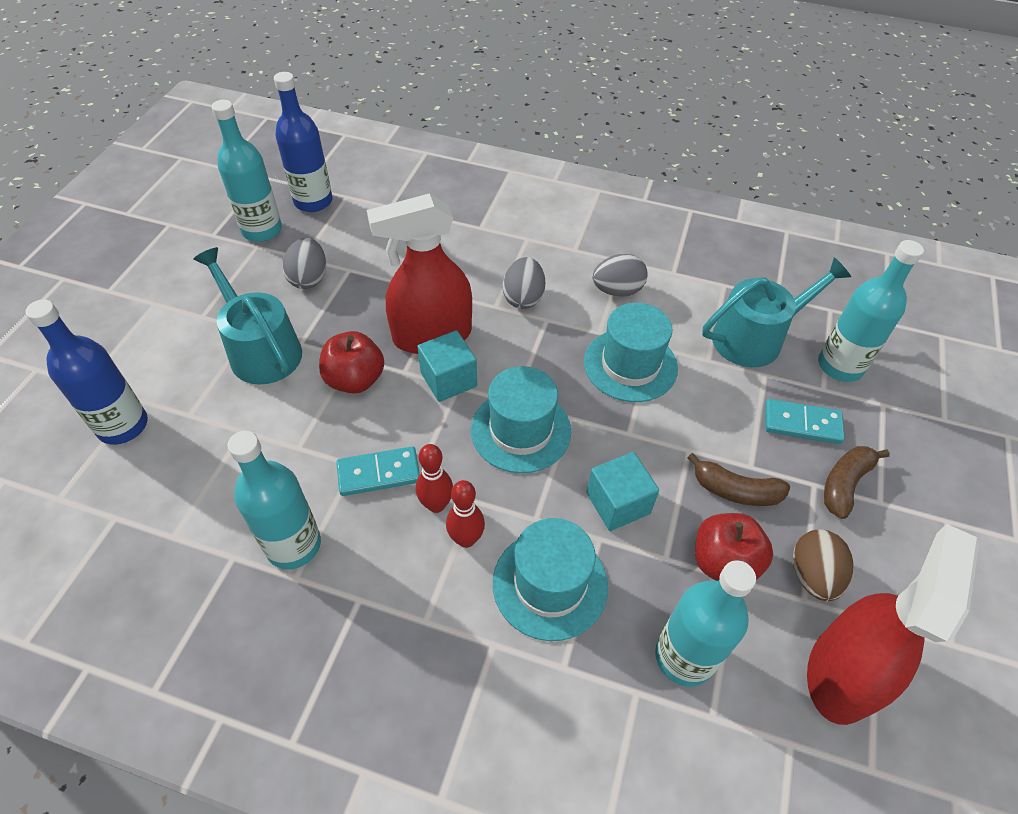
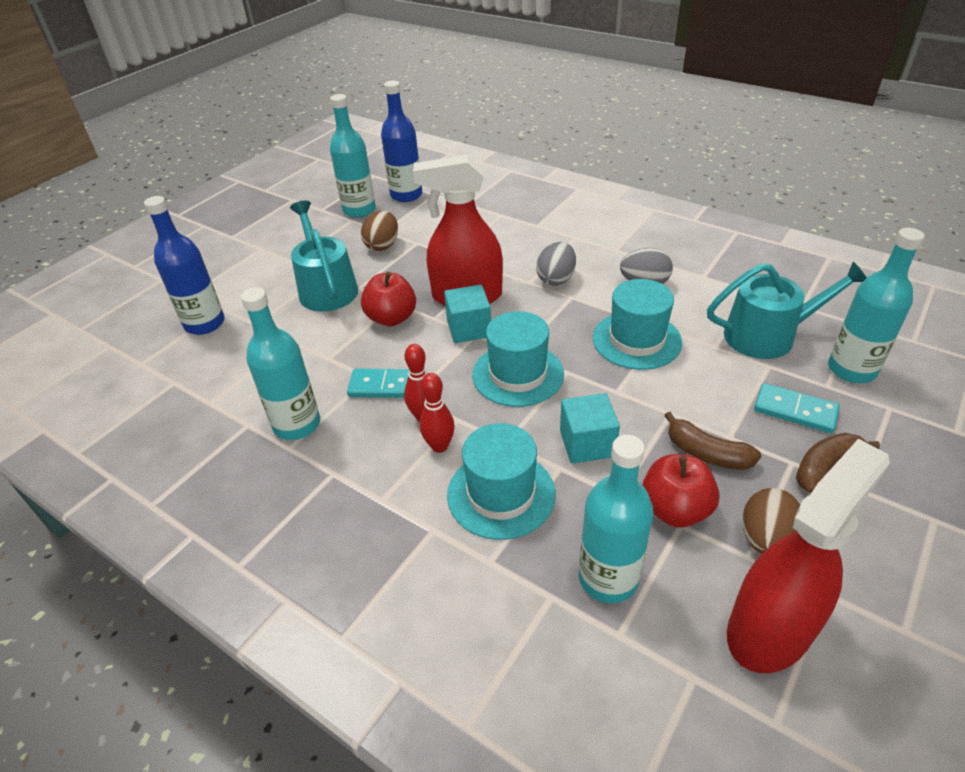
camera: 20 degrees right, 10 degrees down
(309, 278) = (382, 245): grey egg -> brown egg

